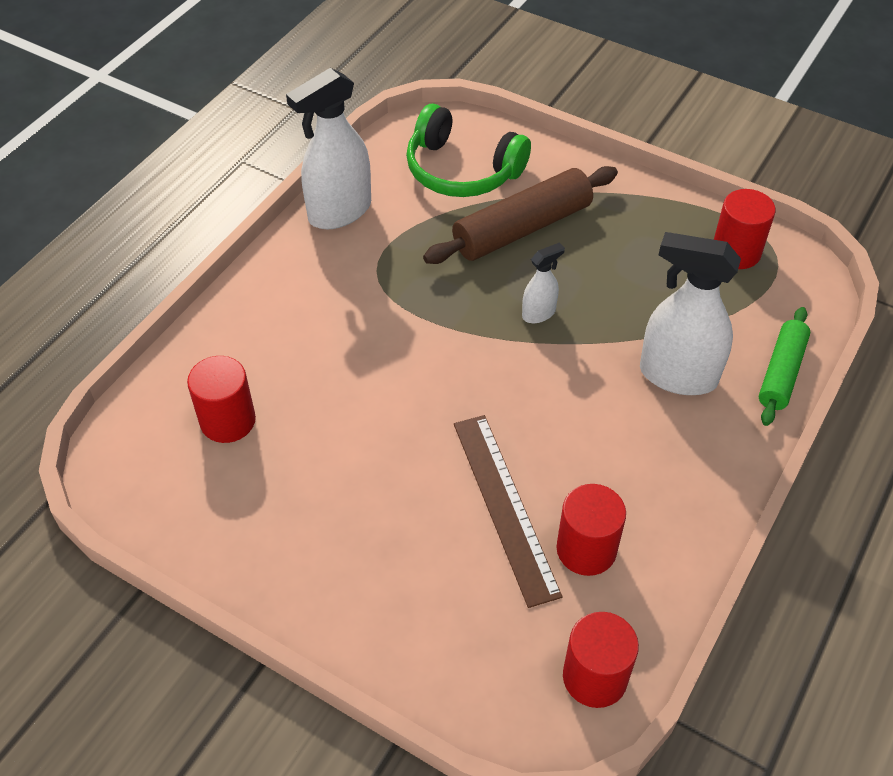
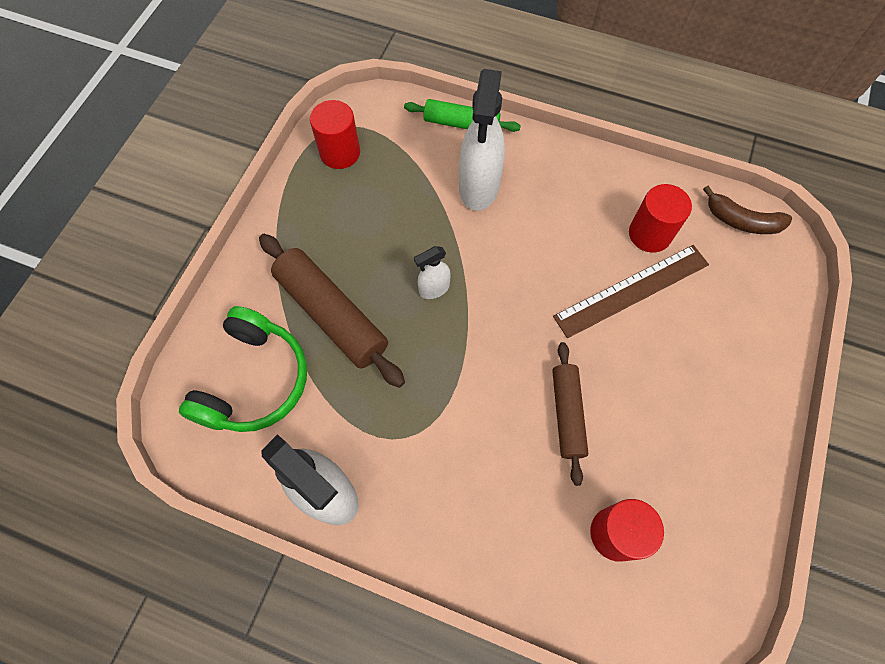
camera: 100 degrees left, 15 degrees up
(364, 405) = (567, 414): none -> brown rolling pin
(539, 313) = (434, 289): white spray bottle -> white spray bottle turned 75 degrees counterclockwise
(595, 677) = (741, 221): red cylinder -> brown banana

